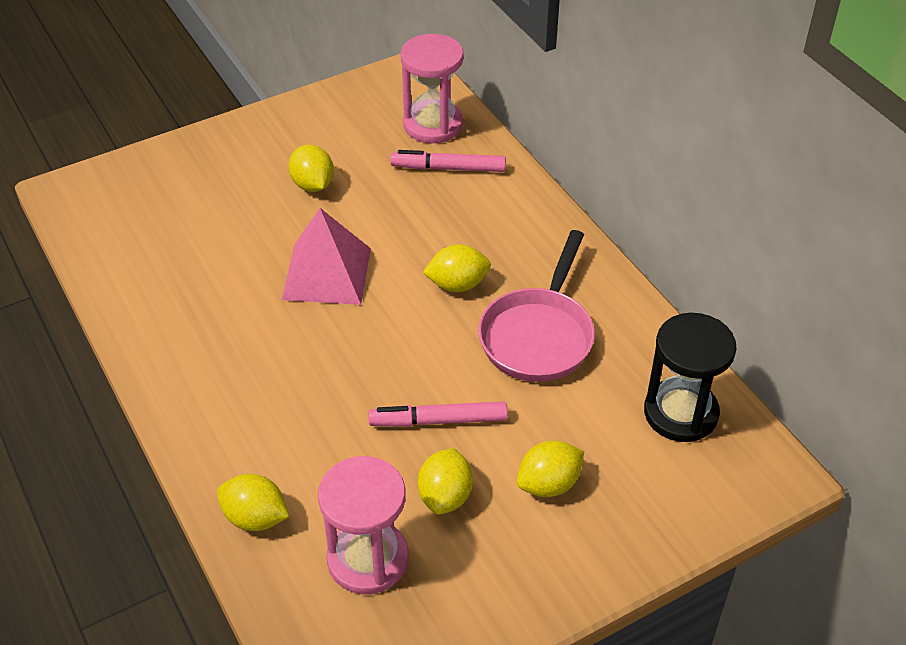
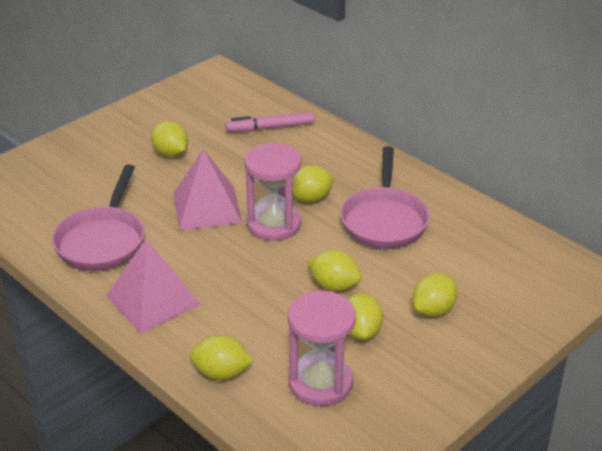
camera: 15 degrees left, 10 degrees down
(187, 297) = (102, 241): none -> pink pan
(214, 395) = (153, 300): none -> pink pyramid
(433, 124) = (246, 102): pink hourglass -> pink hourglass (274, 224)
(438, 421) = (334, 285): pink marker -> yellow lemon
(680, 413) = (507, 250): black hourglass -> none

